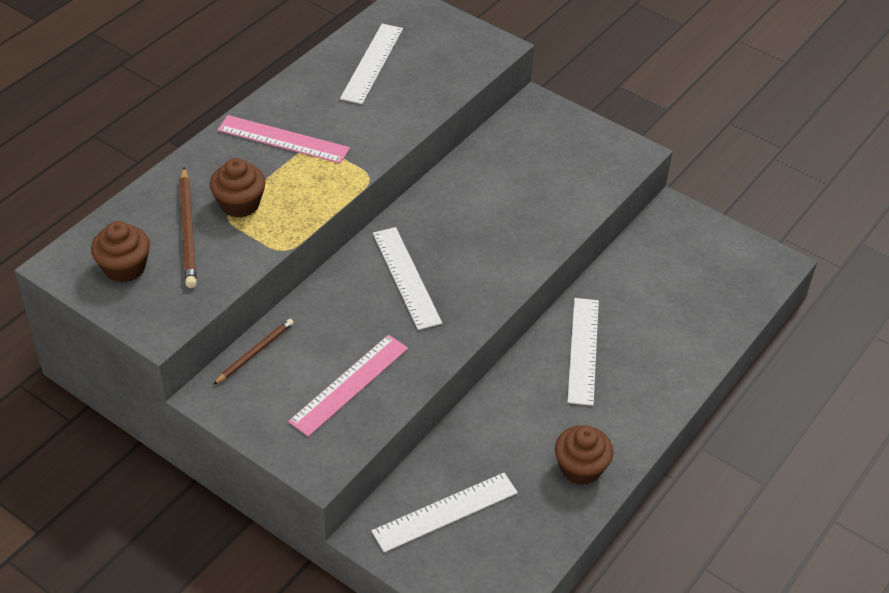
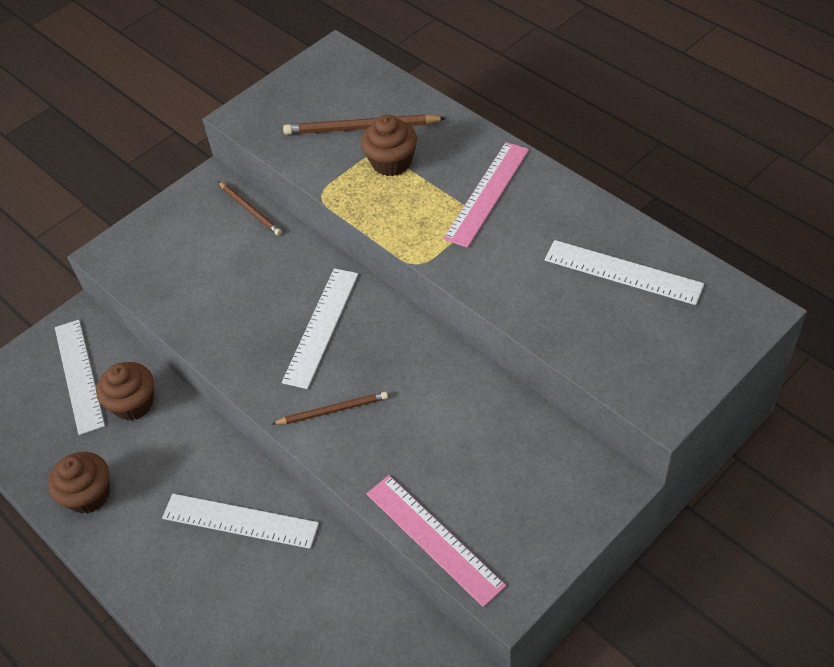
camera: 105 degrees right, 5 degrees up
(124, 268) = (321, 91): brown cupcake -> brown cupcake (133, 403)
(349, 385) = (193, 276): pink ruler -> pink ruler (433, 539)
(406, 277) = (321, 327): white ruler -> white ruler turned 60 degrees counterclockwise
(496, 259) = (333, 410): none -> brown pencil

